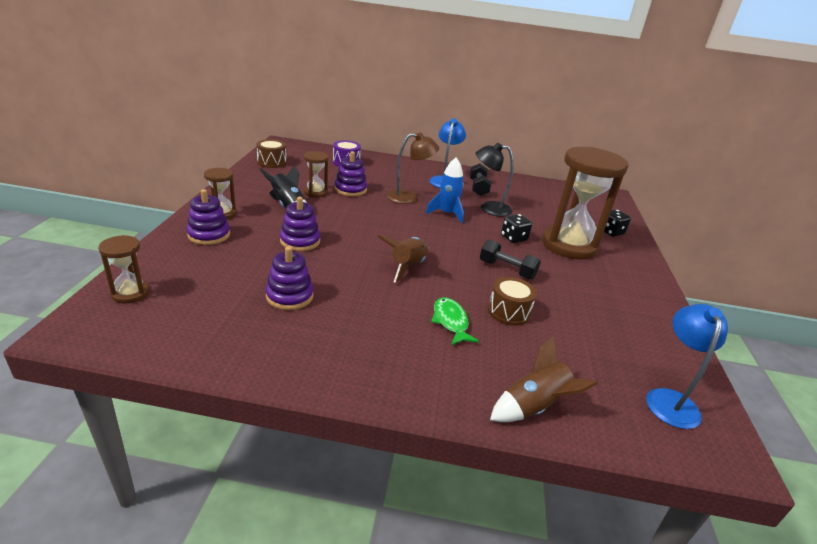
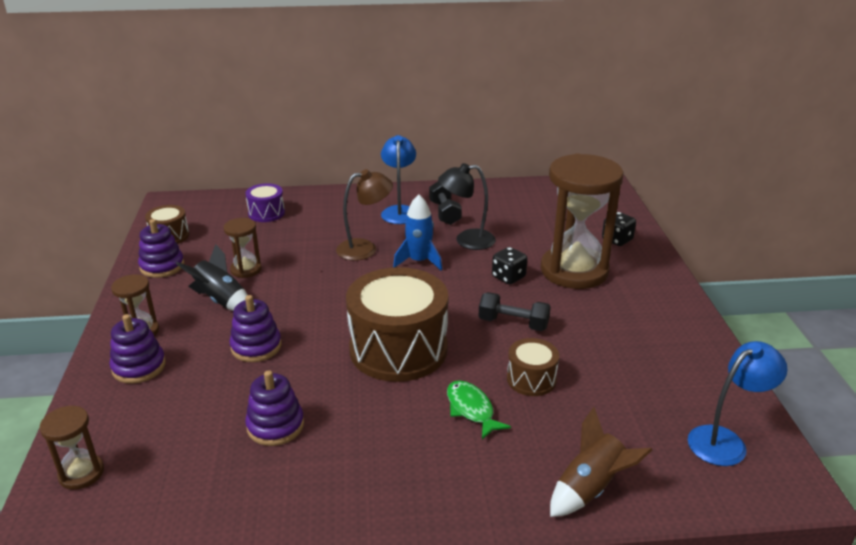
camera: 10 degrees left, 0 degrees up
(350, 189) = (288, 254): purple stacking toy -> purple stacking toy (162, 266)
(408, 267) = (398, 349): brown rocket -> brown drum
(670, 400) = (725, 441): blue lamp -> blue lamp turned 60 degrees clockwise

